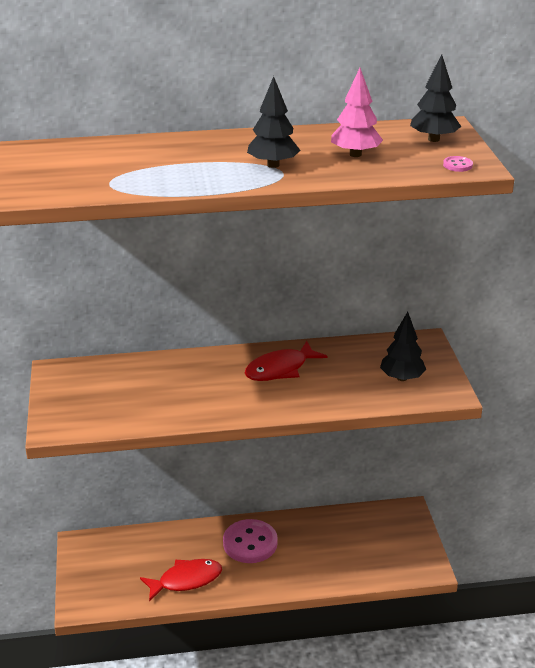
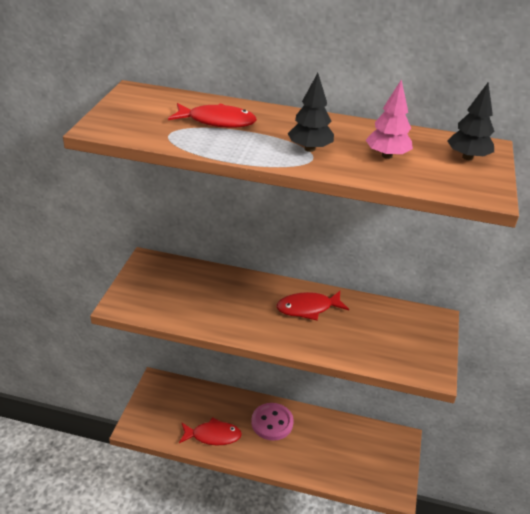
camera: 20 degrees right, 5 degrees up
(152, 160) = (217, 121): none -> red fish
(401, 378) = (401, 346): black tree -> none
(457, 165) = (472, 188): pink button -> none

